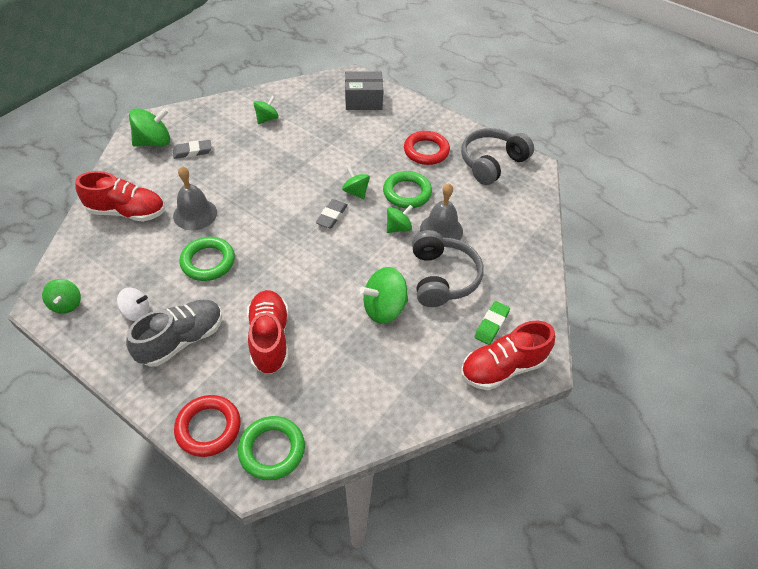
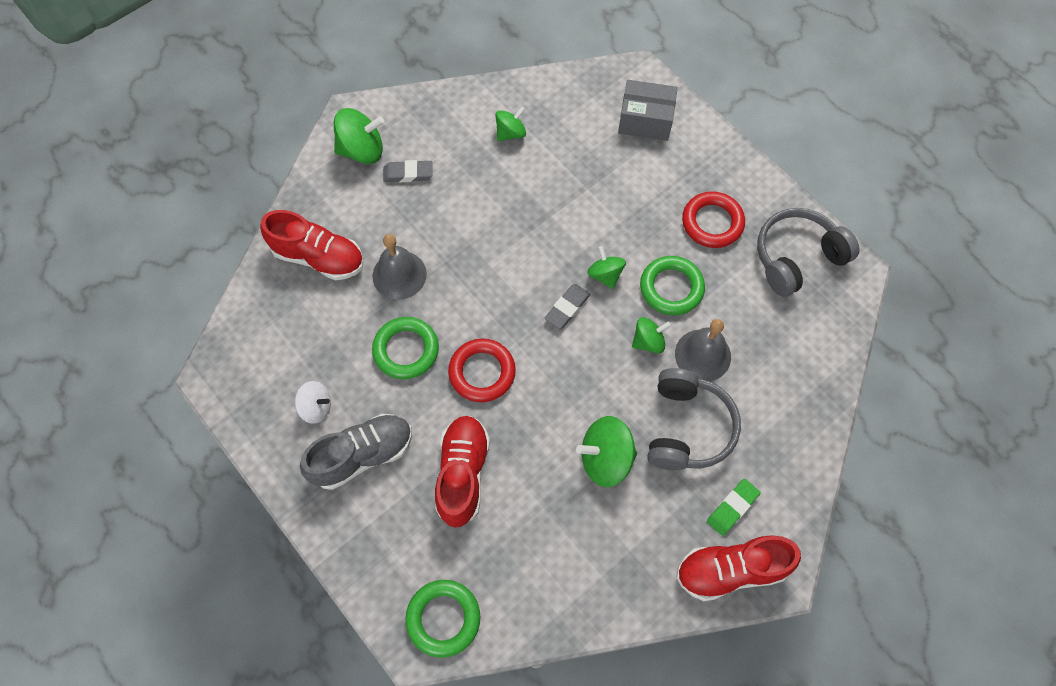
camera: 15 degrees right, 15 degrees up
(66, 304) = (239, 380): green spinning top -> none
(208, 428) = (378, 576): red ring -> red ring (482, 372)

